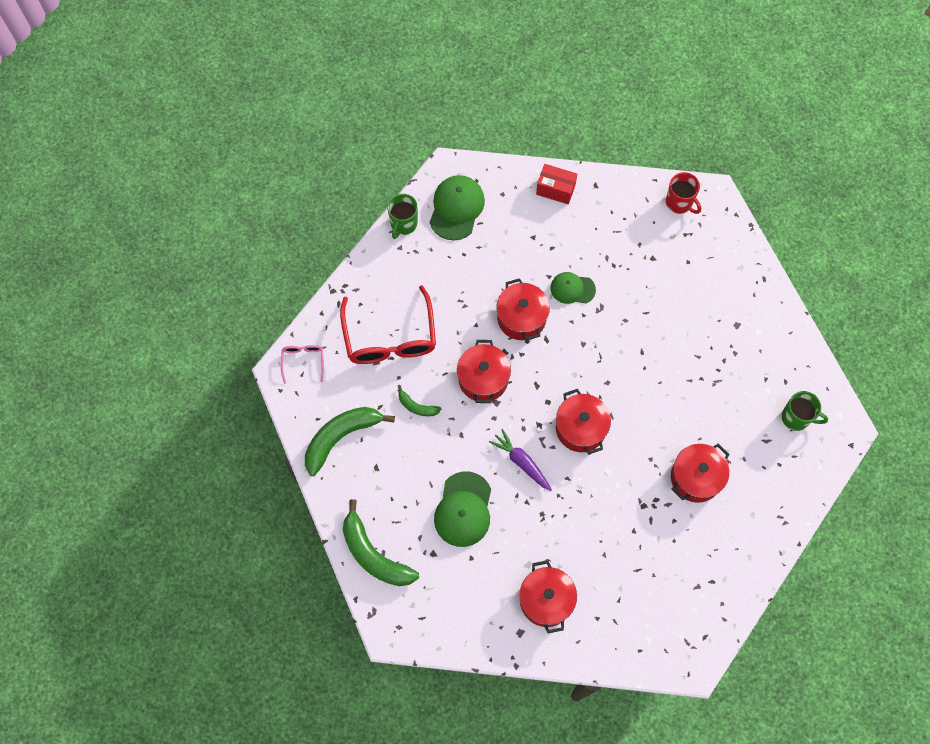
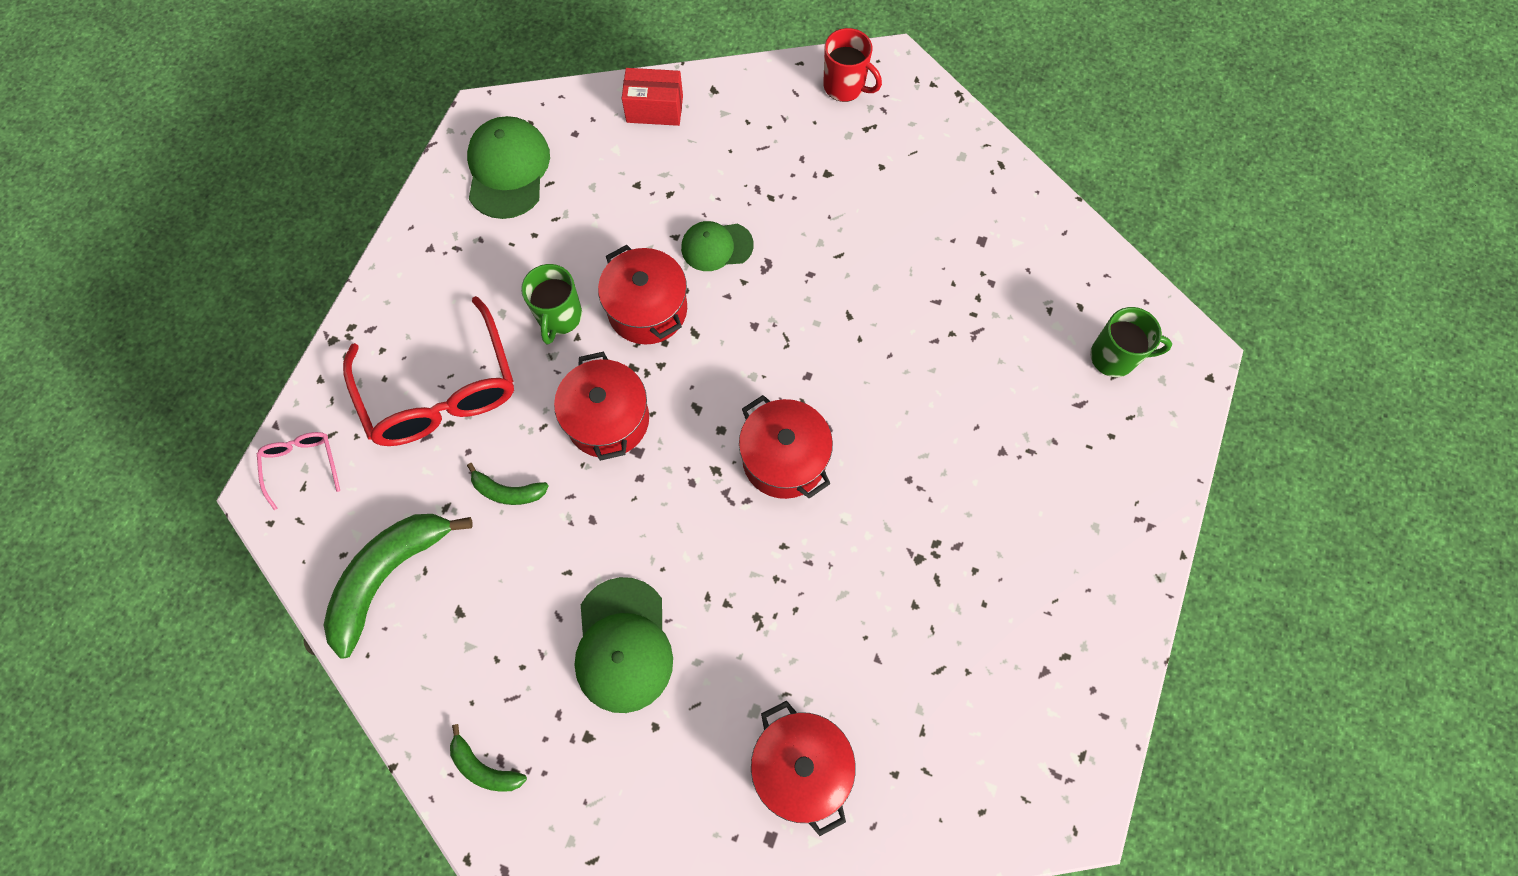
camera: 15 degrees left, 0 degrees up
(374, 554) = (484, 767): green banana -> green banana, size x0.50
(403, 224) = (429, 212): green mug -> green mug (559, 317)
(521, 462) = (702, 539): purple carrot -> none
(695, 478) = (989, 491): red pot -> none

